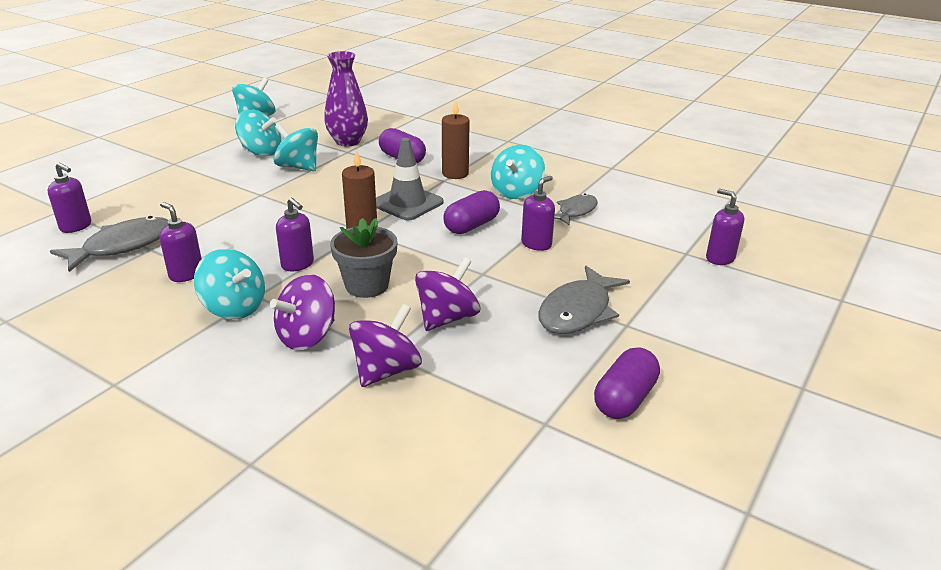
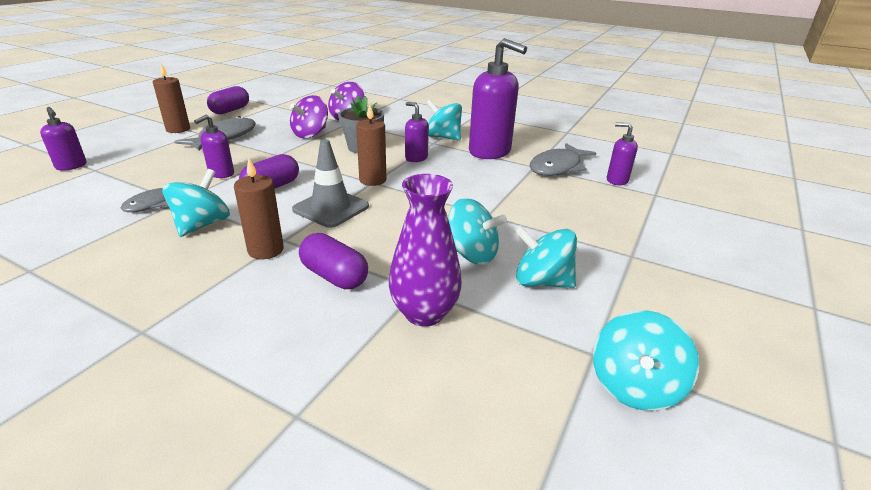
camera: 175 degrees right, 0 degrees up
(186, 274) = (490, 152): purple soap dispenser -> purple soap dispenser, size x2.01
(307, 336) = (393, 127): purple spinning top -> none
(667, 333) = (178, 129): none -> brown candle

